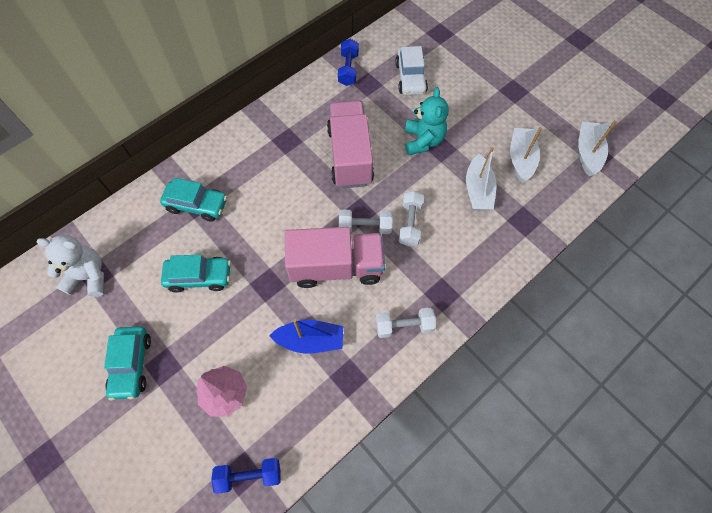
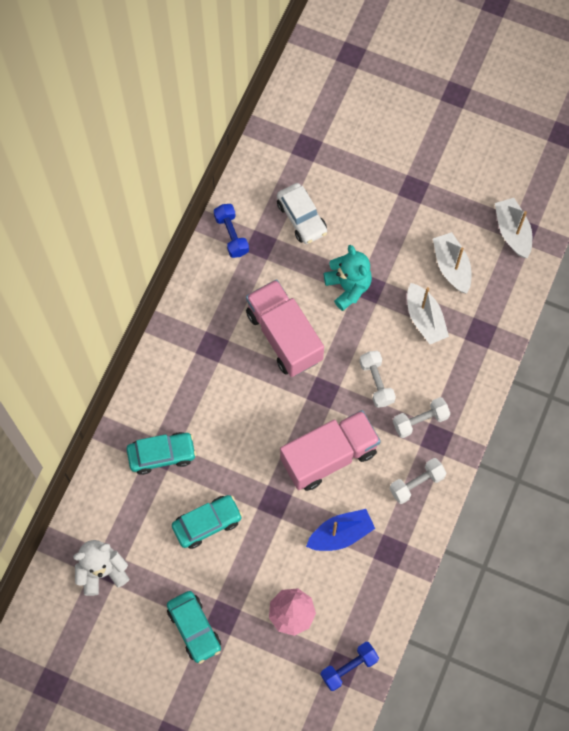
camera: 25 degrees left, 5 degrees up
(365, 227) = (336, 405): white dumbbell -> white dumbbell (420, 421)

